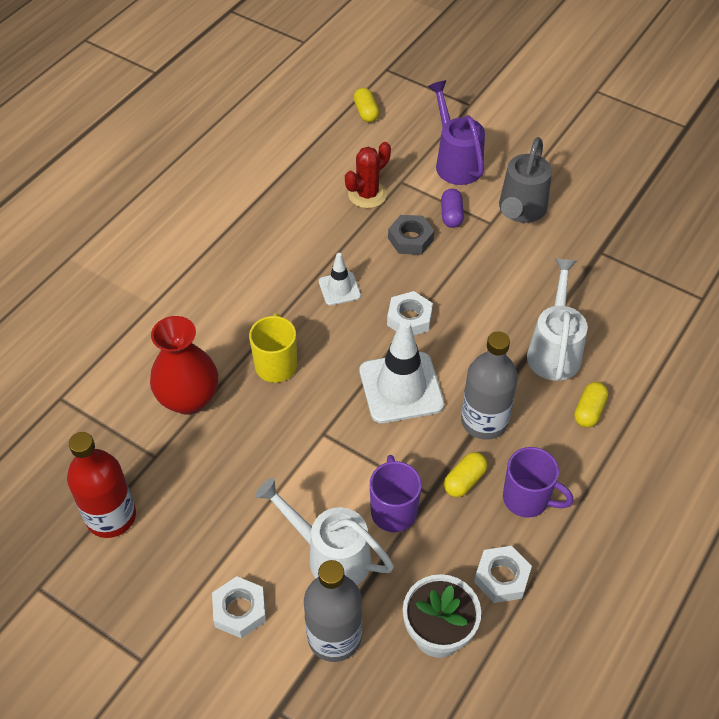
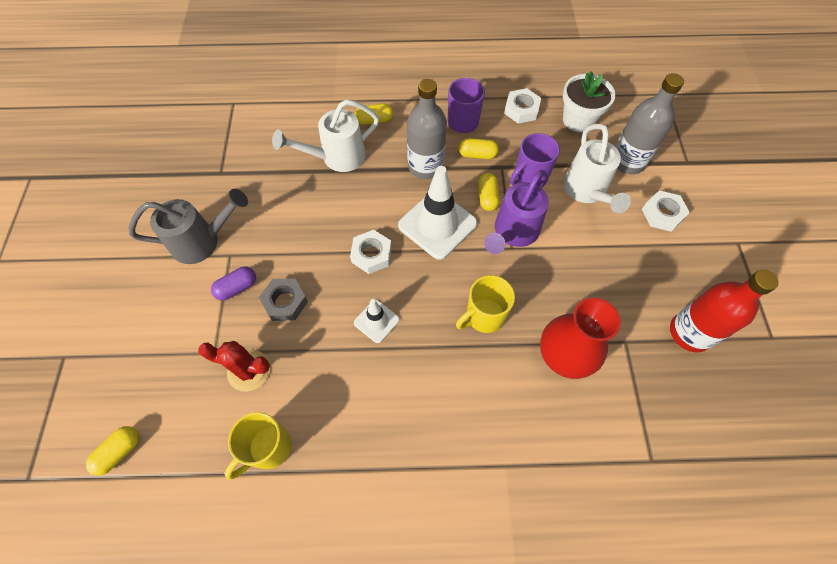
camera: 125 degrees left, 10 degrees up
(297, 182) = (268, 448): none -> yellow mug
(399, 452) = (487, 197): none -> yellow capsule
(456, 162) = (162, 321): purple watering can -> purple watering can (513, 232)

